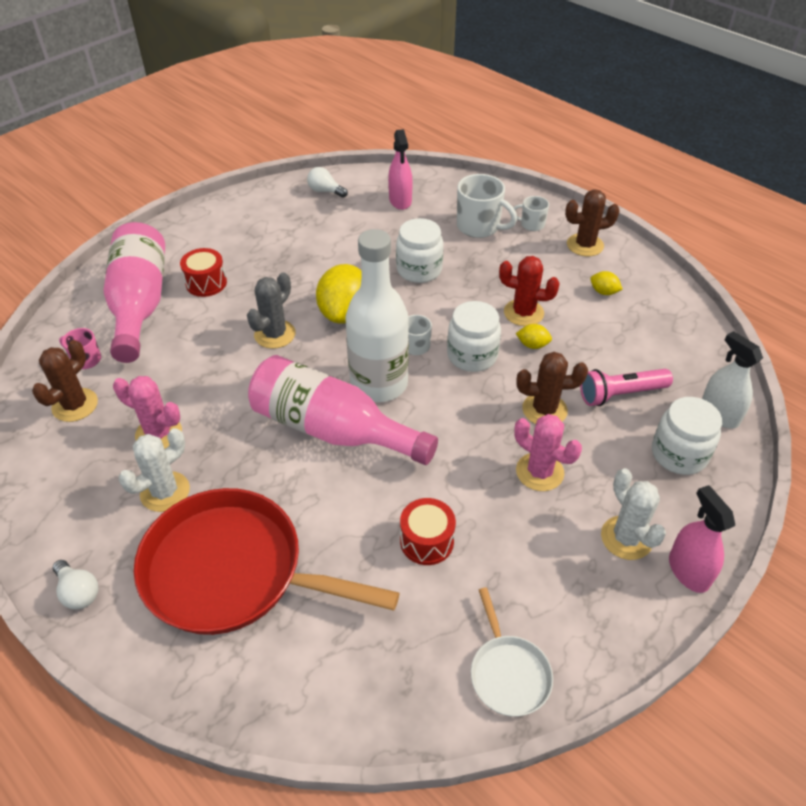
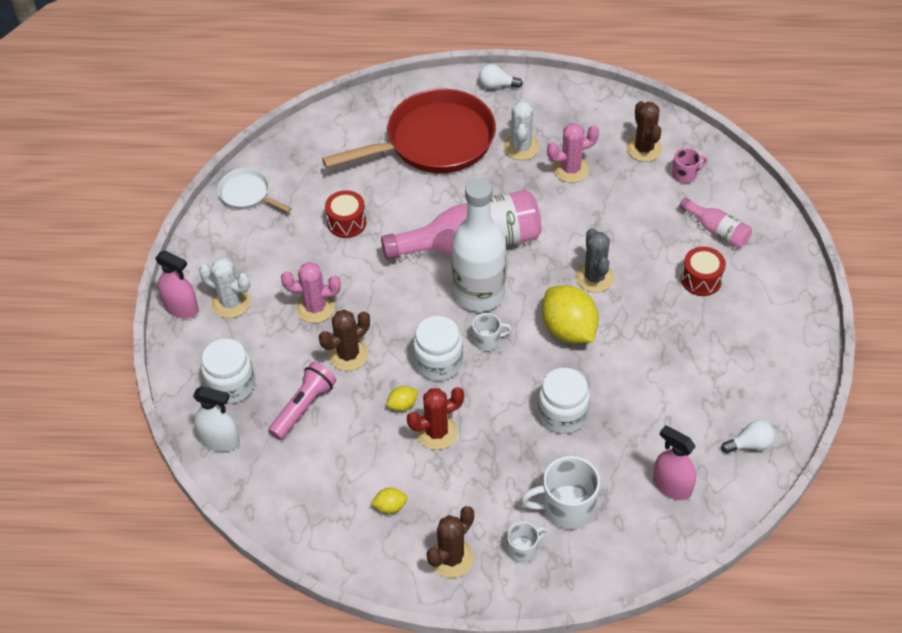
camera: 140 degrees right, 5 degrees up
(140, 304) = (717, 231): pink bottle -> pink bottle, size x0.49

